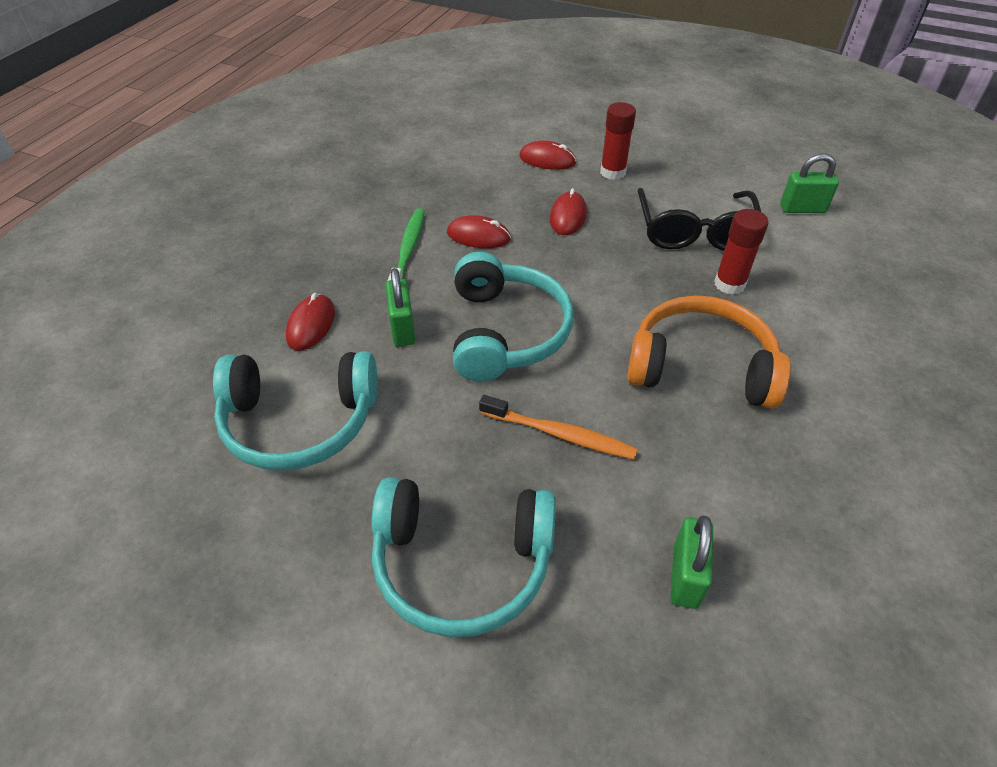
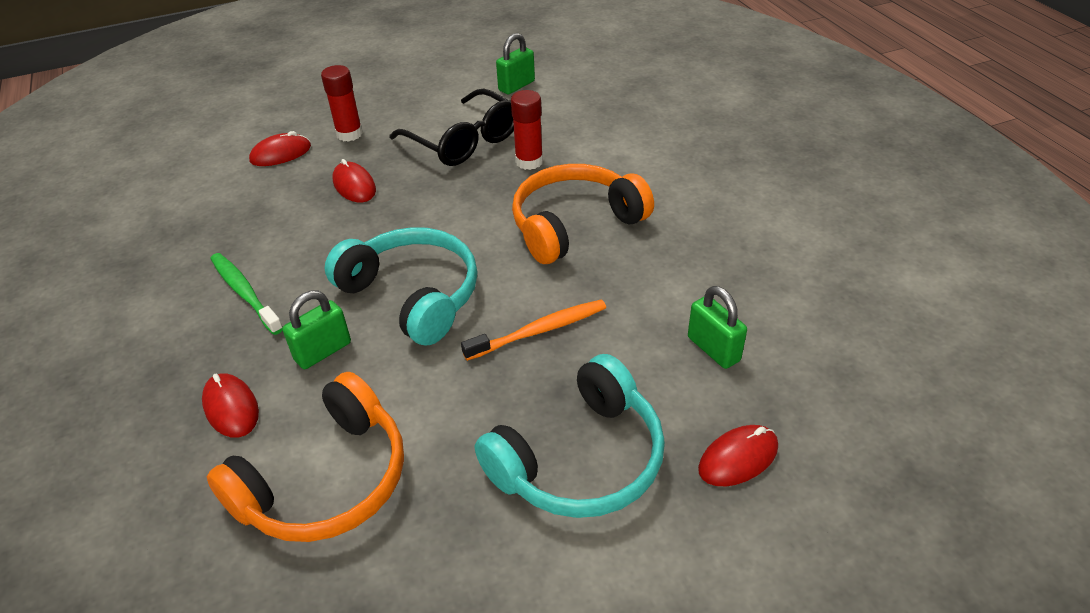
camera: 45 degrees left, 5 degrees down
(299, 422) = (326, 481): turquoise headphones -> orange headphones
(402, 329) = (323, 351): green padlock -> green padlock turned 75 degrees counterclockwise
(478, 236) = (296, 244): red mouse -> red mouse (738, 458)

